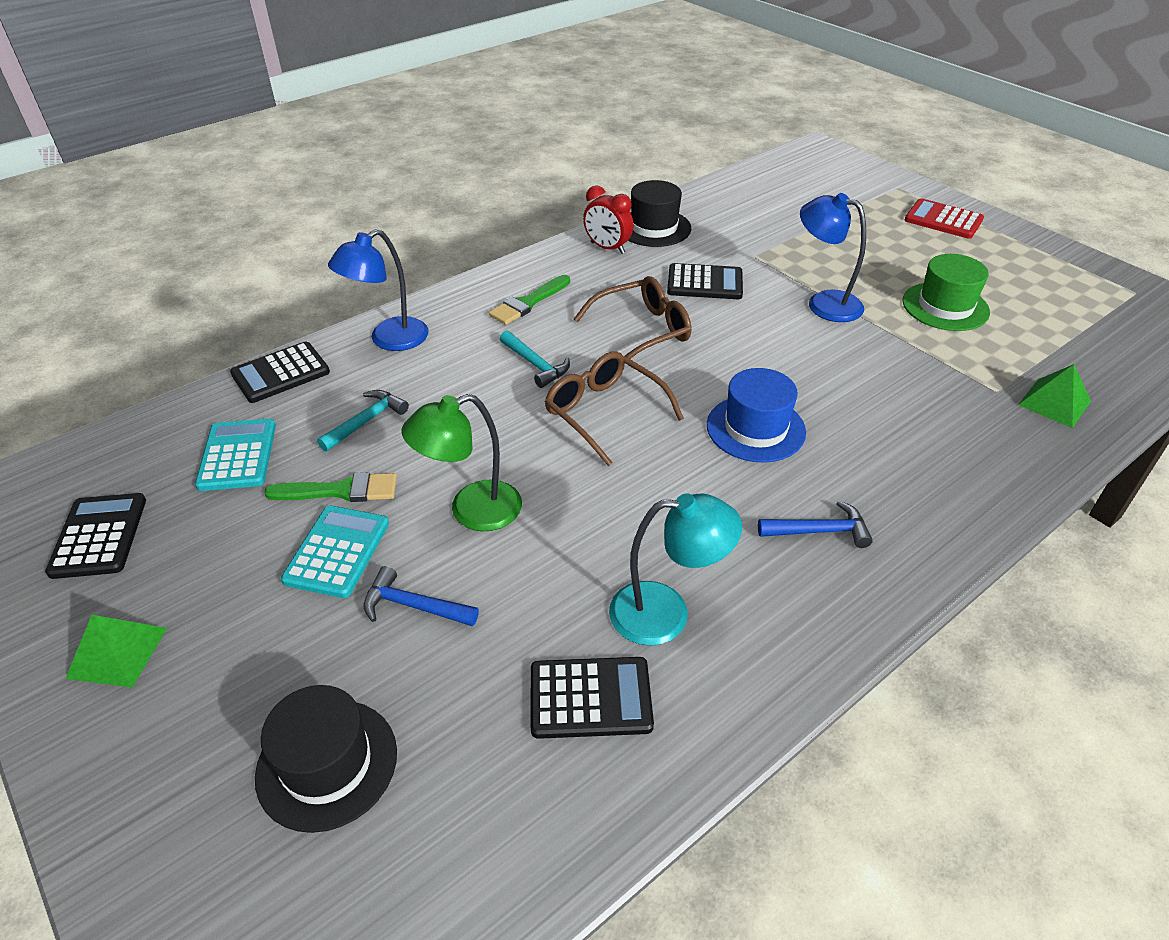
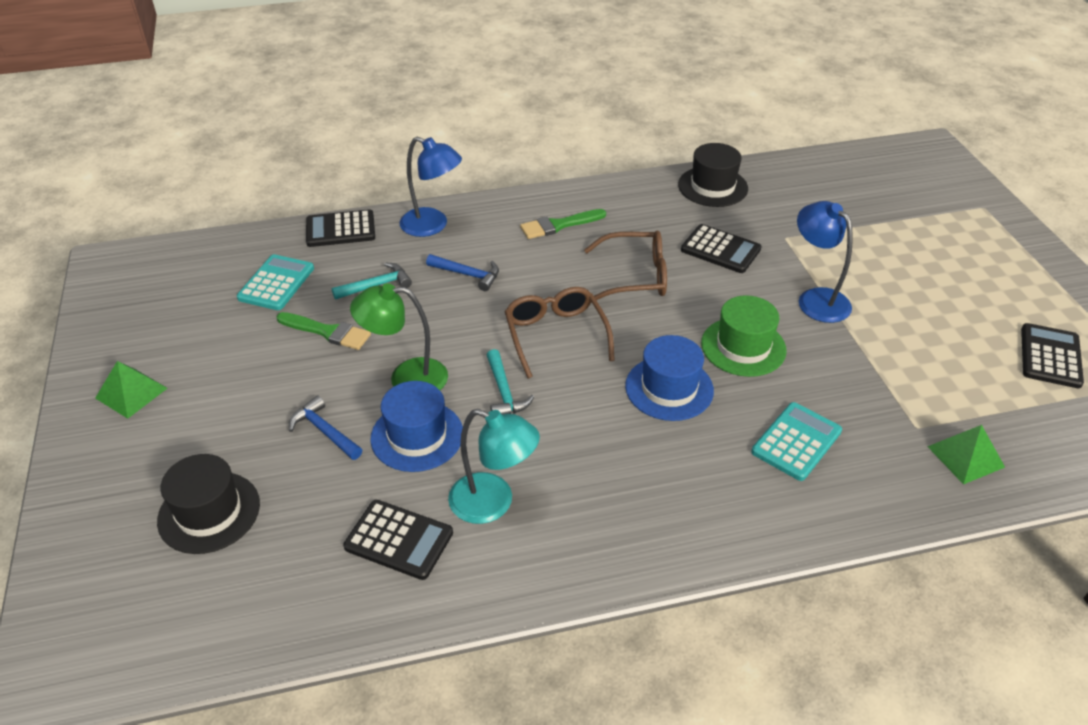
camera: 25 degrees right, 0 degrees up
(99, 536) = (162, 311): black calculator -> black calculator (1050, 356)
(337, 552) = (299, 375): turquoise calculator -> turquoise calculator (796, 442)
(389, 340) = (432, 226): blue lamp -> blue lamp turned 135 degrees counterclockwise
(528, 571) = (417, 436): none -> blue hat
(535, 364) = (529, 279): turquoise hammer -> turquoise hammer (504, 392)
(607, 248) = (658, 194): red clock -> none
(819, 531) = (658, 487): blue hammer -> blue hammer (467, 275)
(943, 220) = (1004, 252): red calculator -> none
(945, 306) = (933, 336): green hat -> green hat (743, 347)

